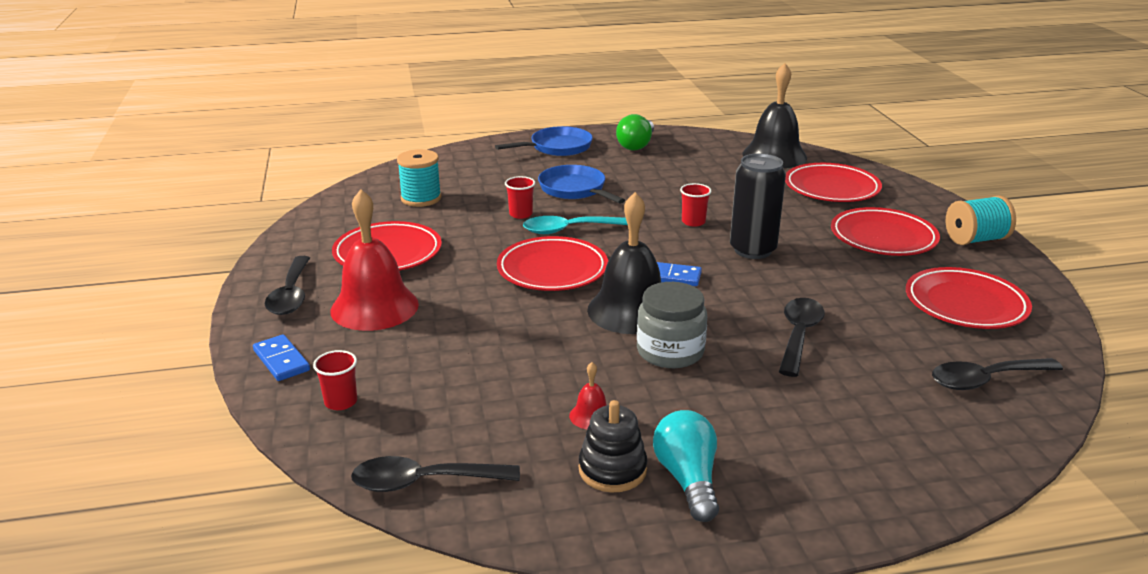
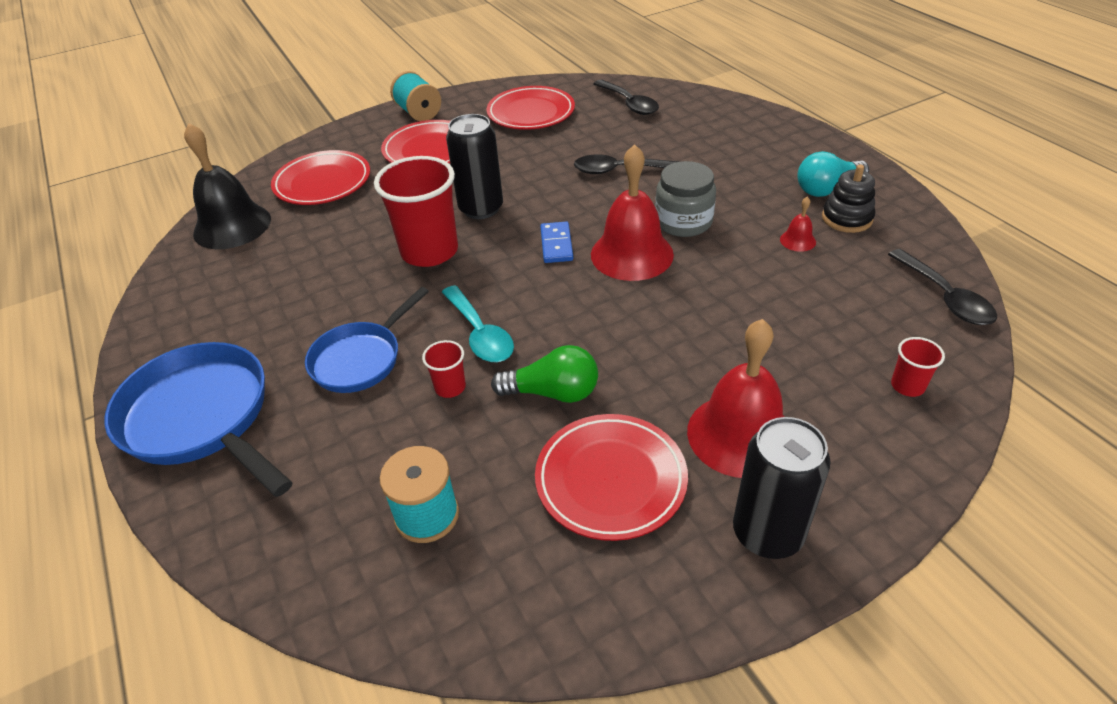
camera: 105 degrees left, 15 degrees up
(281, 360) = (891, 466): blue domino -> none
(291, 295) = (767, 533): black spoon -> black can
(552, 270) = (581, 321): red plate -> none
(557, 147) = (202, 418): blue pan -> blue pan, size x1.57
(631, 310) = (632, 254): black bell -> red bell
(636, 145) = (193, 339): green light bulb -> green light bulb (553, 392)
(693, 222) = (429, 251): red cup -> red cup, size x2.23

